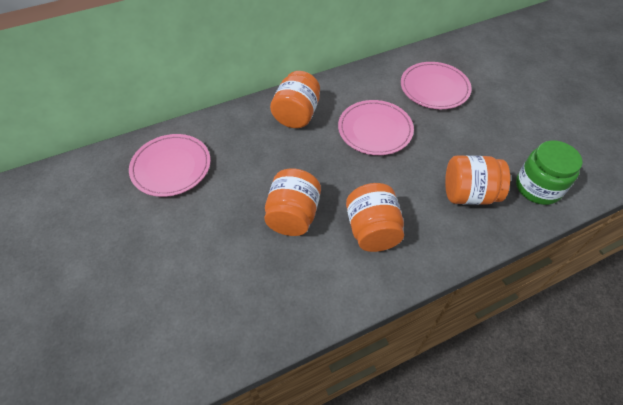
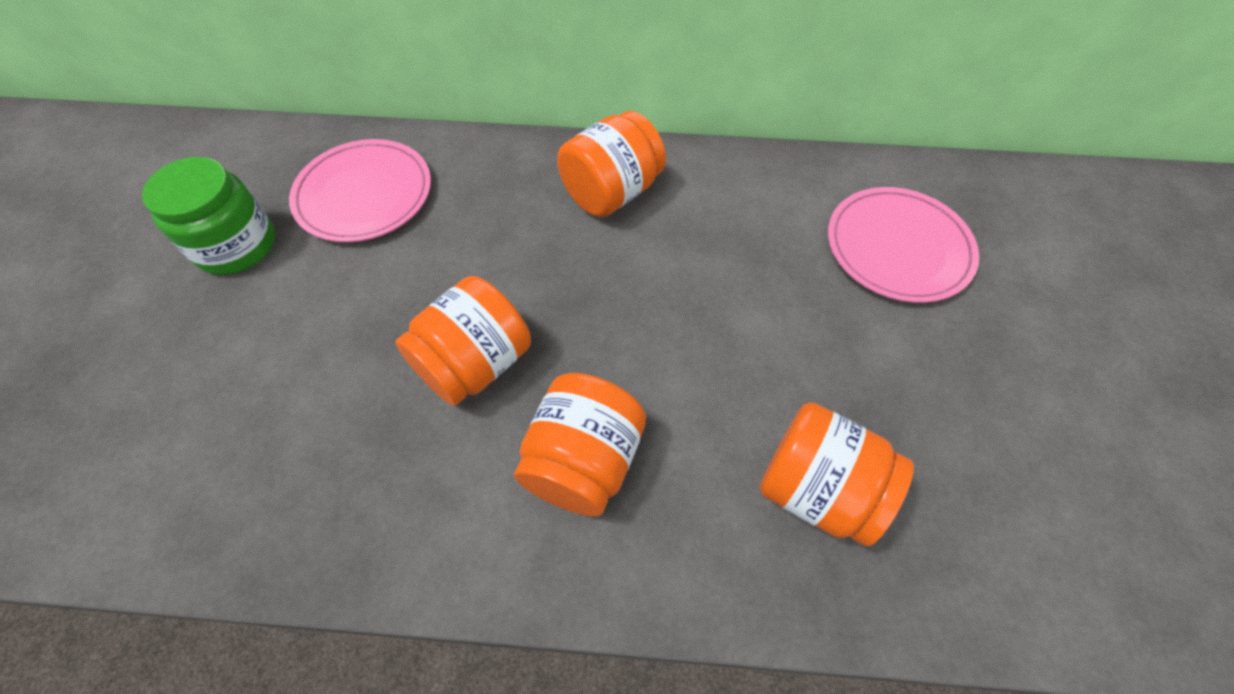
camera: 30 degrees right, 5 degrees up
(375, 130) = (726, 277): pink plate -> none
(538, 187) = (979, 553): green jar -> green jar (236, 245)

